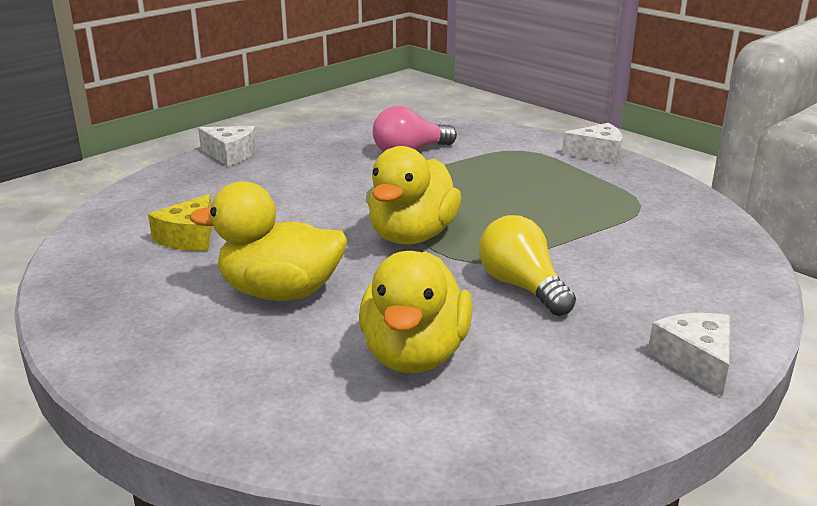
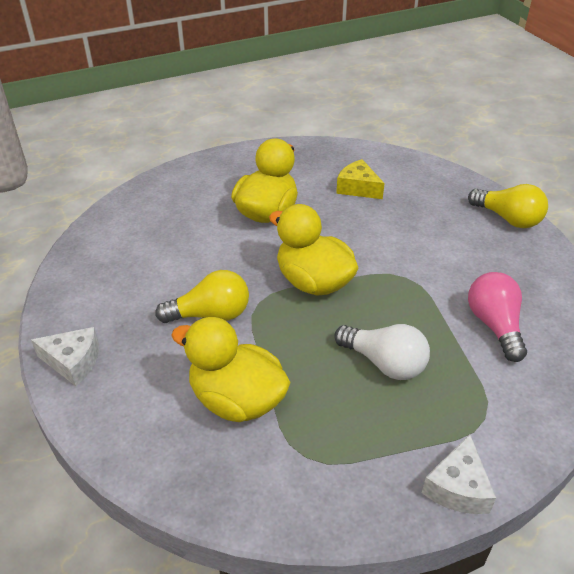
camera: 110 degrees right, 15 degrees up
(230, 155) = (508, 219): white cheese -> yellow light bulb
(414, 355) = (169, 247): yellow duck -> yellow duck (237, 400)
(501, 188) = (384, 363): none -> white light bulb

